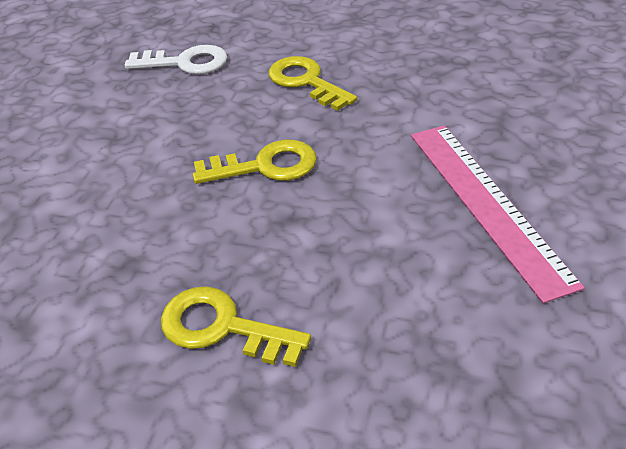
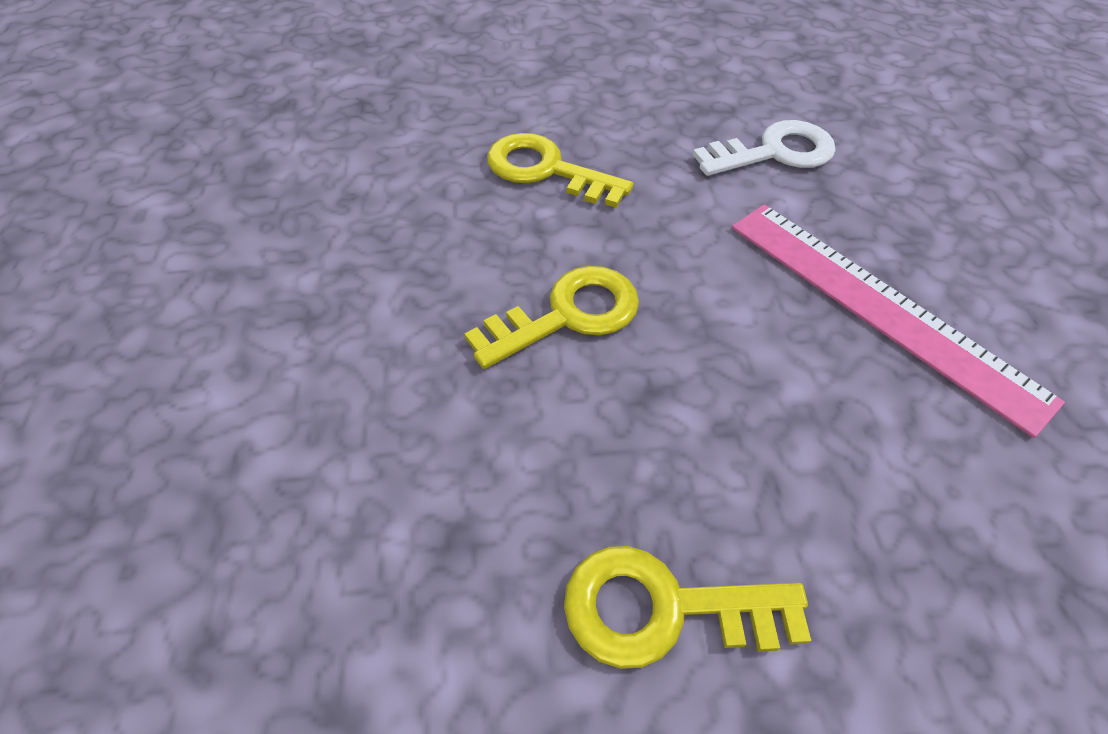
camera: 25 degrees left, 10 degrees up
(185, 62) = (353, 168): white key -> white key (774, 152)

